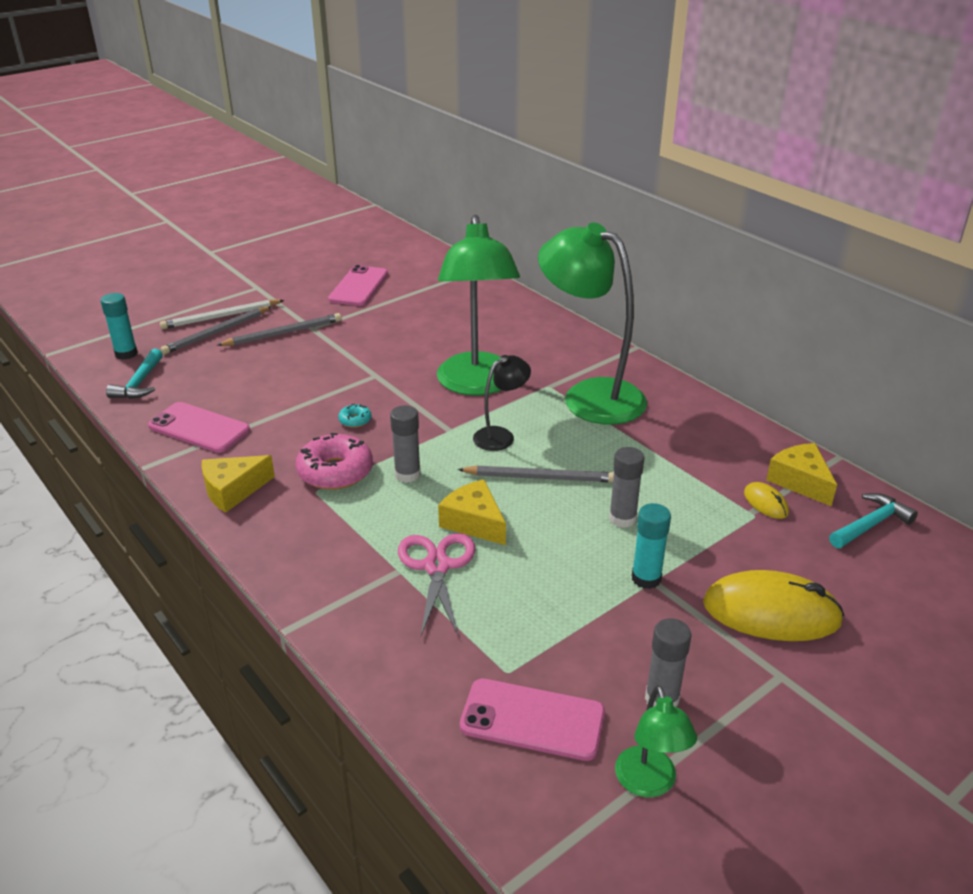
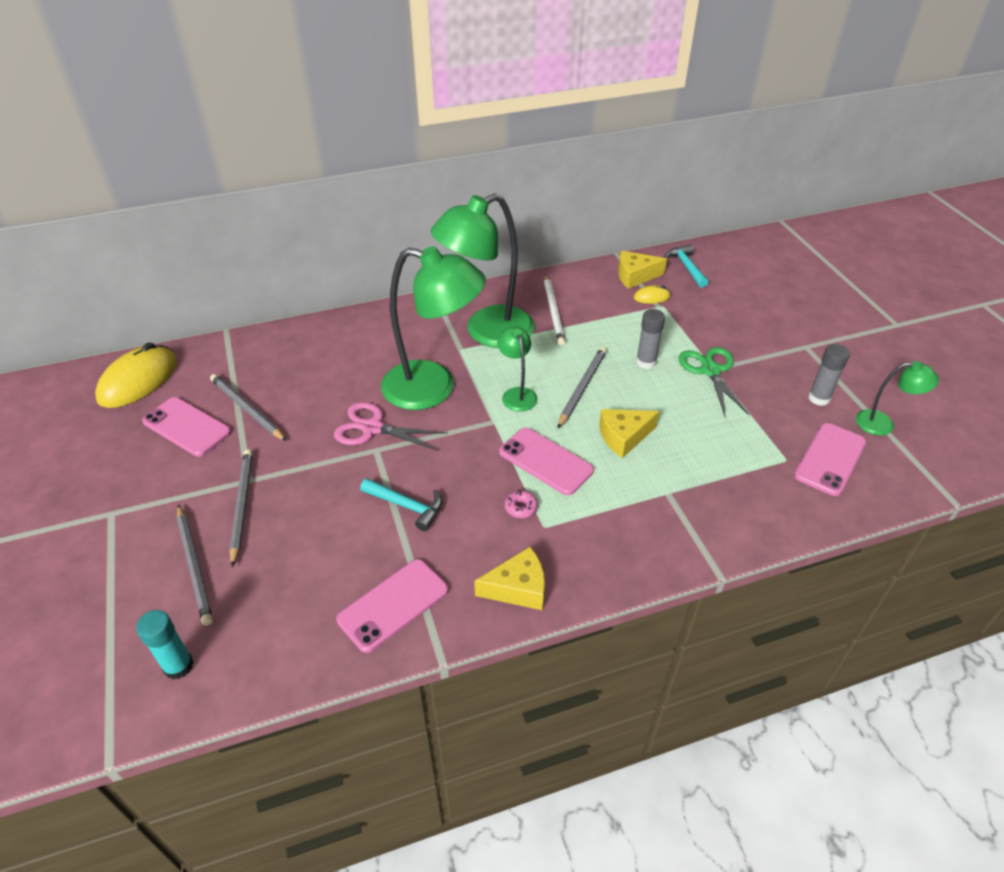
camera: 70 degrees left, 10 degrees up
(139, 383) = (262, 655): turquoise hammer -> turquoise hammer (407, 506)
(221, 317) = (158, 557): white pencil -> white pencil (553, 311)
(233, 490) = (518, 588): yellow cheese -> yellow cheese turned 90 degrees counterclockwise
(335, 471) = (521, 507): pink donut -> pink donut, size x0.47
(355, 420) = (446, 479): turquoise donut -> none
(393, 304) = (247, 409): none -> grey pencil
(407, 474) = (546, 461): grey glue stick -> pink phone
(437, 566) = (669, 470): pink scissors -> pink scissors (372, 428)
(500, 435) = (517, 394): black lamp -> green lamp
(646, 578) = (710, 371): turquoise glue stick -> green scissors
(771, 612) = (754, 331): yellow mouse -> yellow mouse (138, 380)

